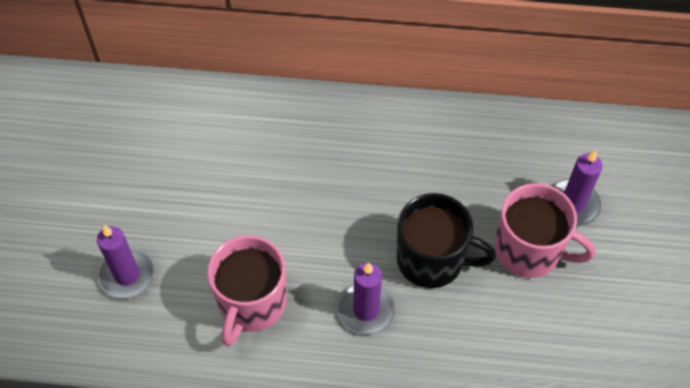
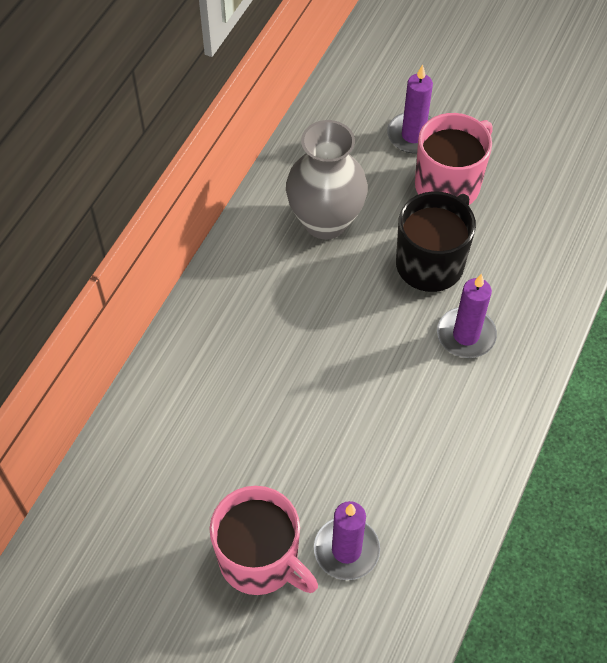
camera: 70 degrees left, 0 degrees up
(251, 304) = (424, 434): pink mug -> pink mug (260, 559)
(438, 164) = (325, 221): none -> grey vase

